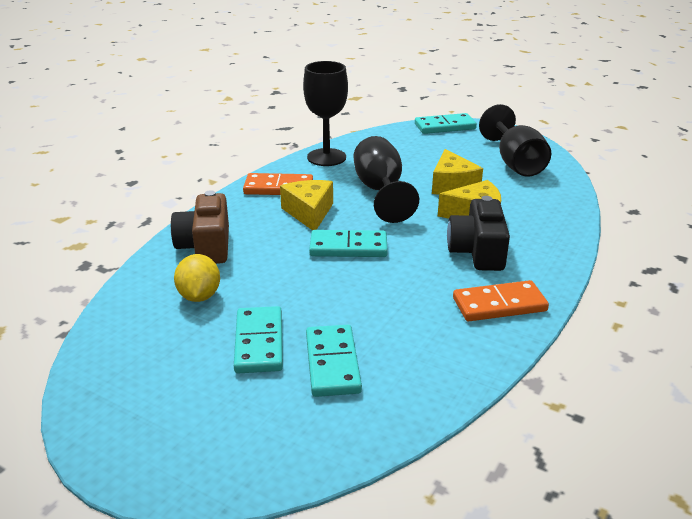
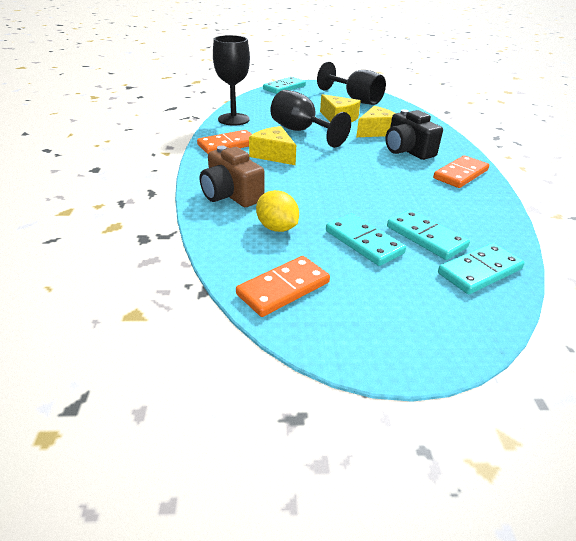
camera: 35 degrees left, 5 degrees up
(123, 357) = (283, 288): none -> orange domino
(348, 247) = (331, 168): turquoise domino -> turquoise domino (480, 271)

